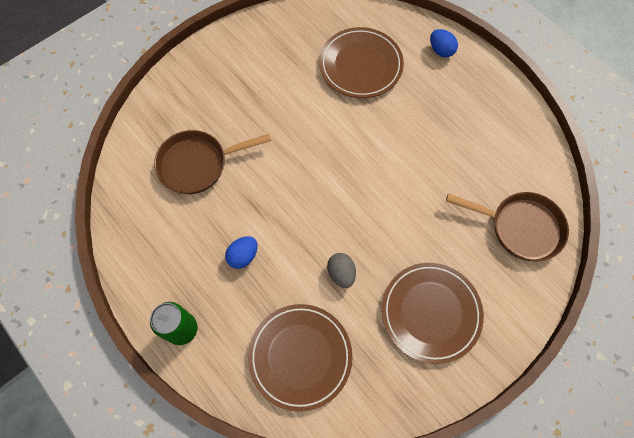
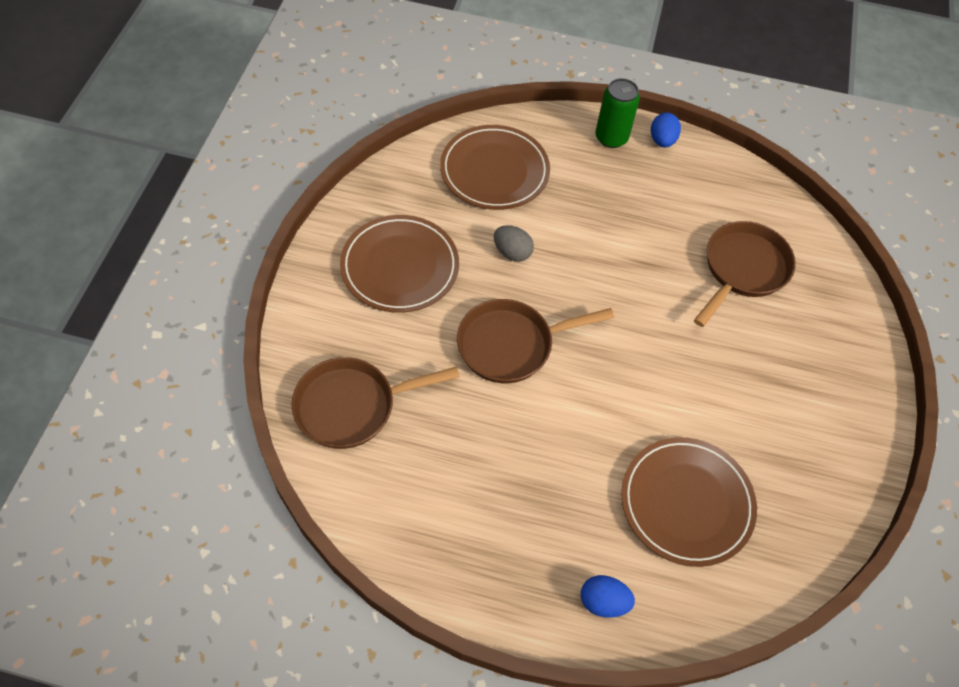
camera: 140 degrees right, 10 degrees down
(243, 256) = (616, 216): blue egg -> blue egg (662, 140)
(391, 206) = (511, 345): none -> brown pan

